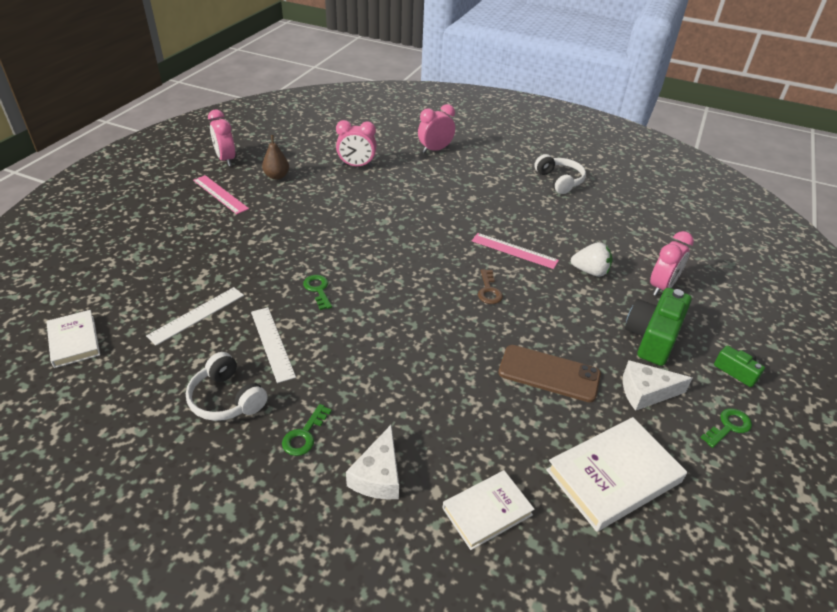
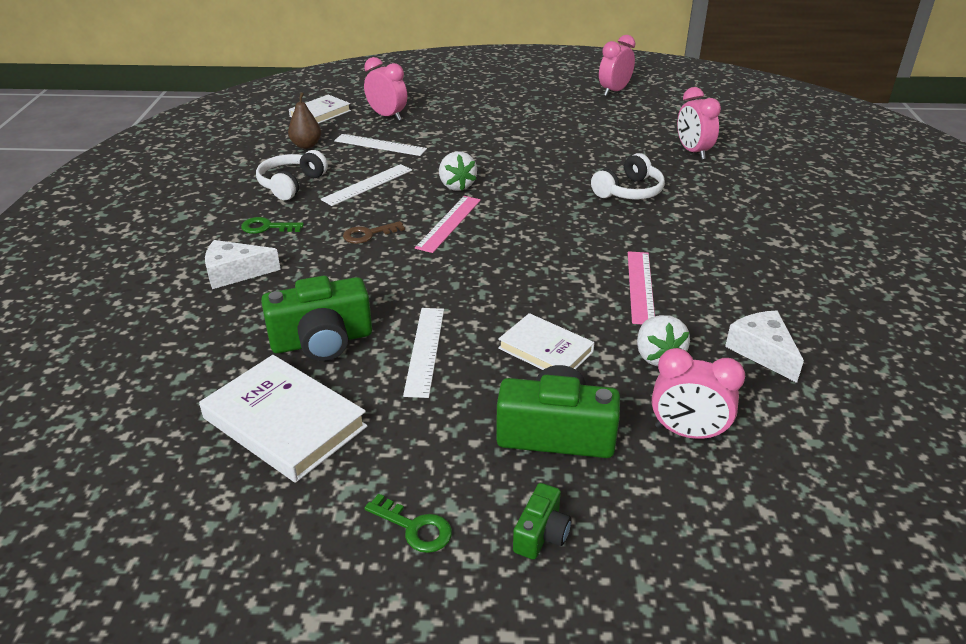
camera: 70 degrees right, 5 degrees down
(220, 194) = (555, 105): pink ruler -> pink ruler (449, 223)
(277, 176) = (616, 120): brown pear -> brown pear (306, 145)
(318, 290) = (456, 186): green key -> white strawberry
(435, 150) = (799, 188): pink clock -> pink clock (387, 116)
(487, 511) = (211, 341): white book -> white book (545, 350)
(489, 291) = (541, 282): brown key -> brown key (368, 234)
(515, 431) = (322, 341): none -> green camera
(549, 373) = (425, 350): brown phone -> white ruler
(559, 181) = (861, 296): white headphones -> white headphones (629, 191)
(646, 392) = (439, 436): white cheese -> white cheese (762, 351)

